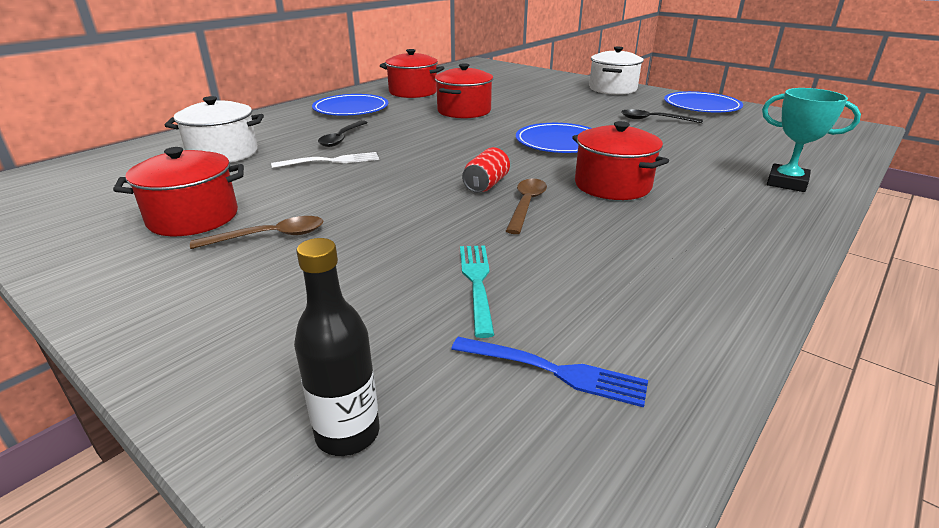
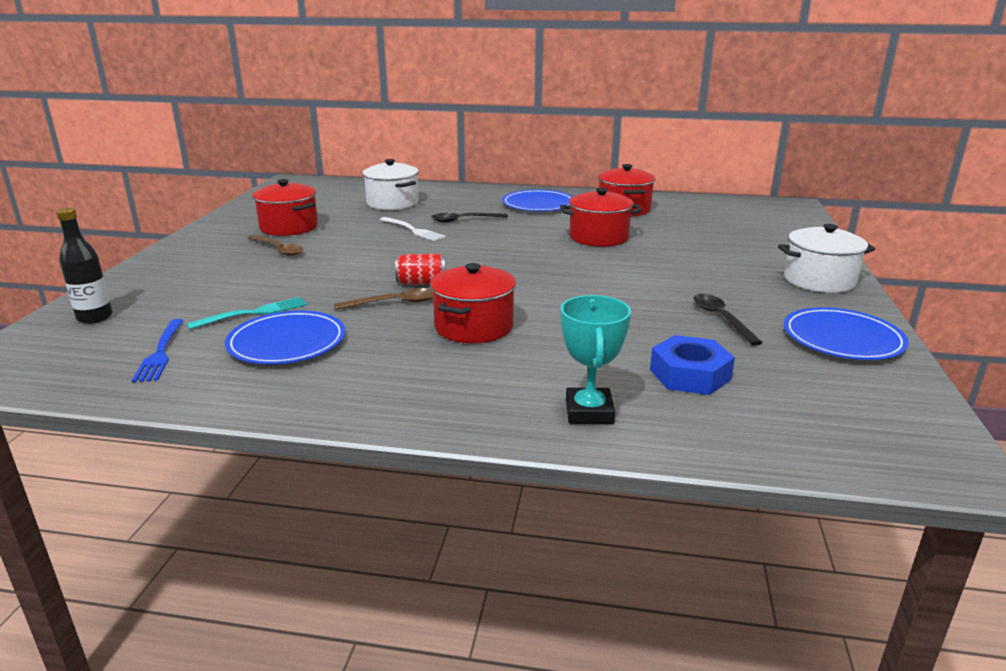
camera: 60 degrees right, 5 degrees down
(559, 142) = (565, 288): blue plate -> blue plate (287, 342)
(737, 146) = (690, 374): none -> blue nut

